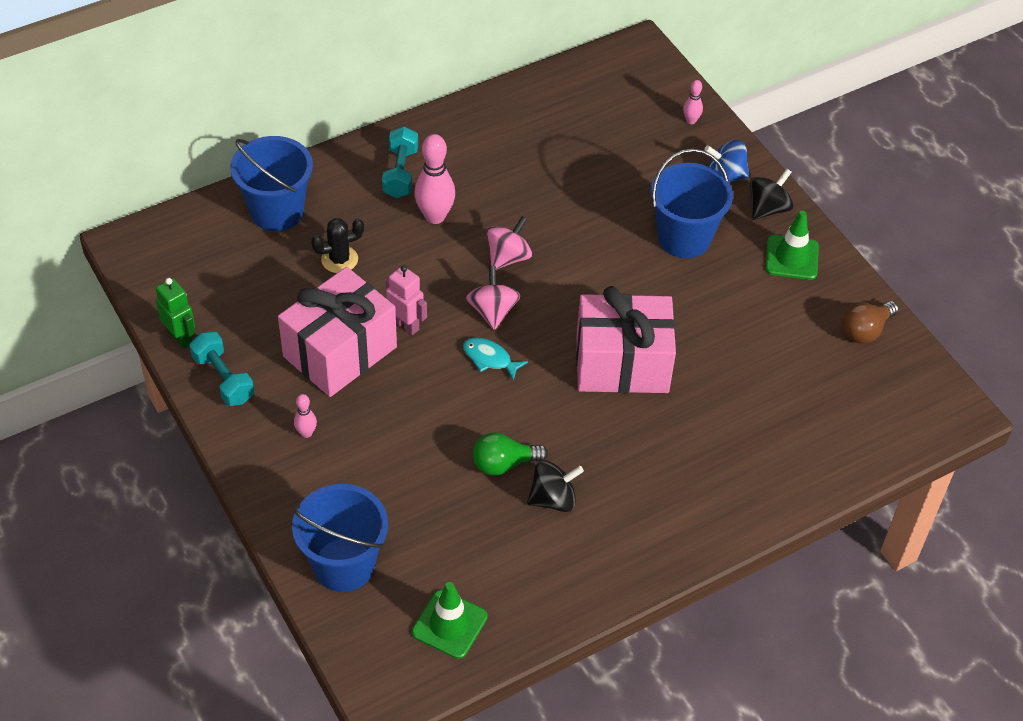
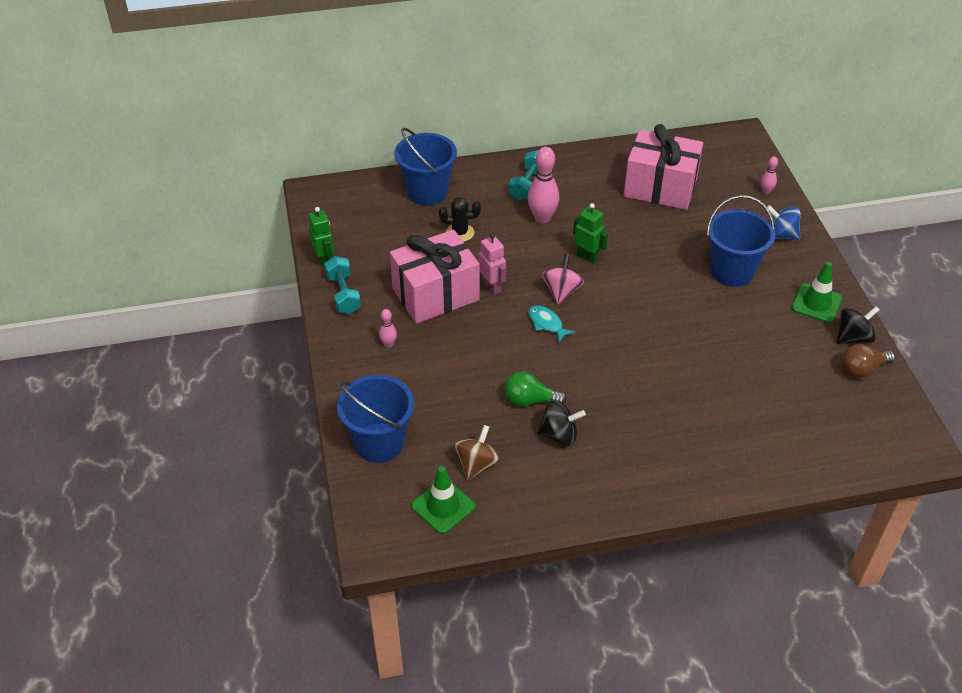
camera: 20 degrees right, 5 degrees down
(470, 561) = (477, 464): none -> brown spinning top
(508, 257) = (587, 257): pink spinning top -> green robot
(622, 364) = (650, 350): pink gift -> pink gift (660, 187)
(768, 208) = (808, 264): black spinning top -> black spinning top (853, 337)

